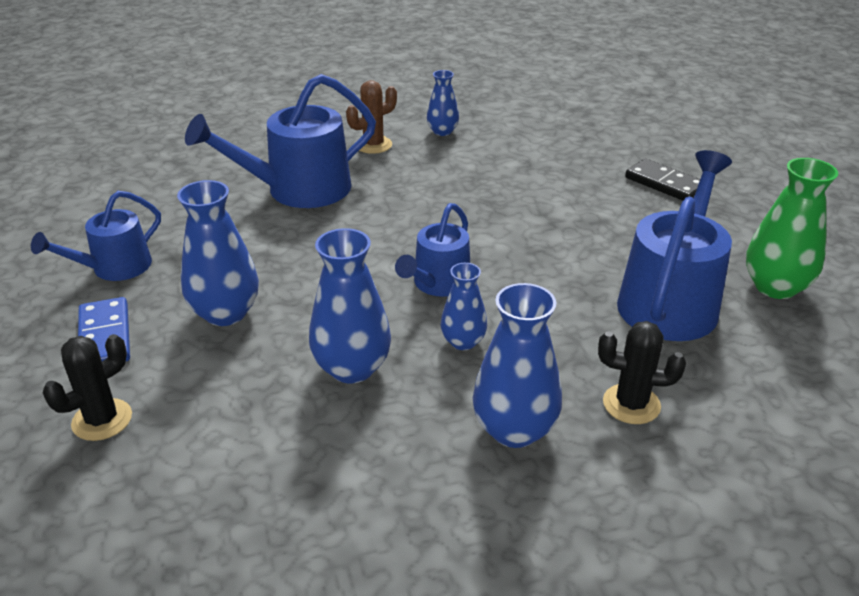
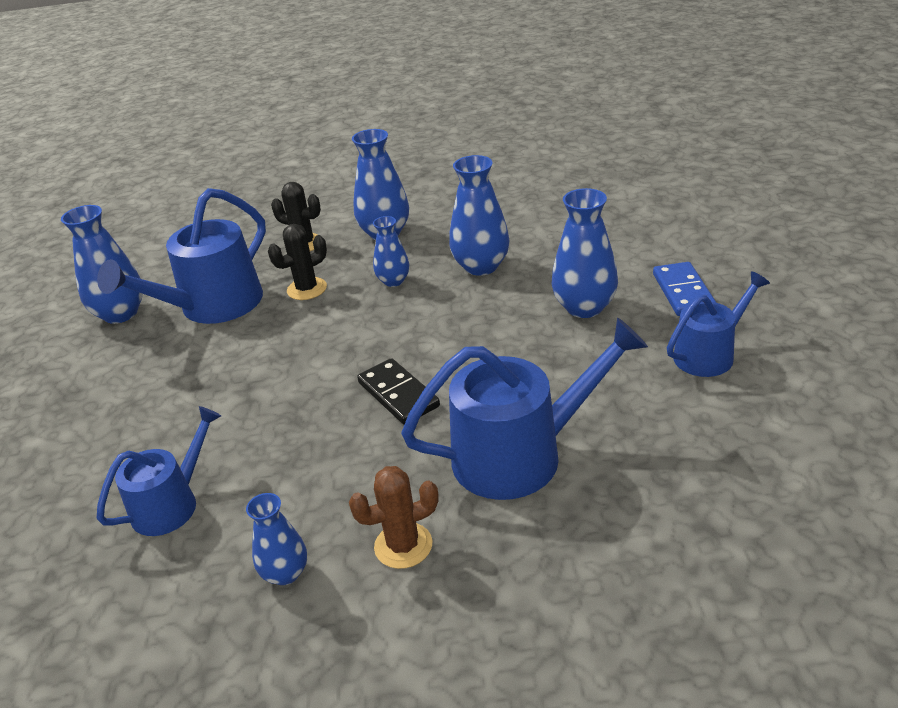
camera: 165 degrees left, 0 degrees up
(102, 420) = (655, 241): black cactus -> black cactus (307, 289)
(438, 283) = (393, 326): blue watering can -> blue watering can (171, 504)
(665, 184) = (81, 436): black domino -> black domino (398, 394)
(775, 287) = (120, 314): green vase -> blue vase

